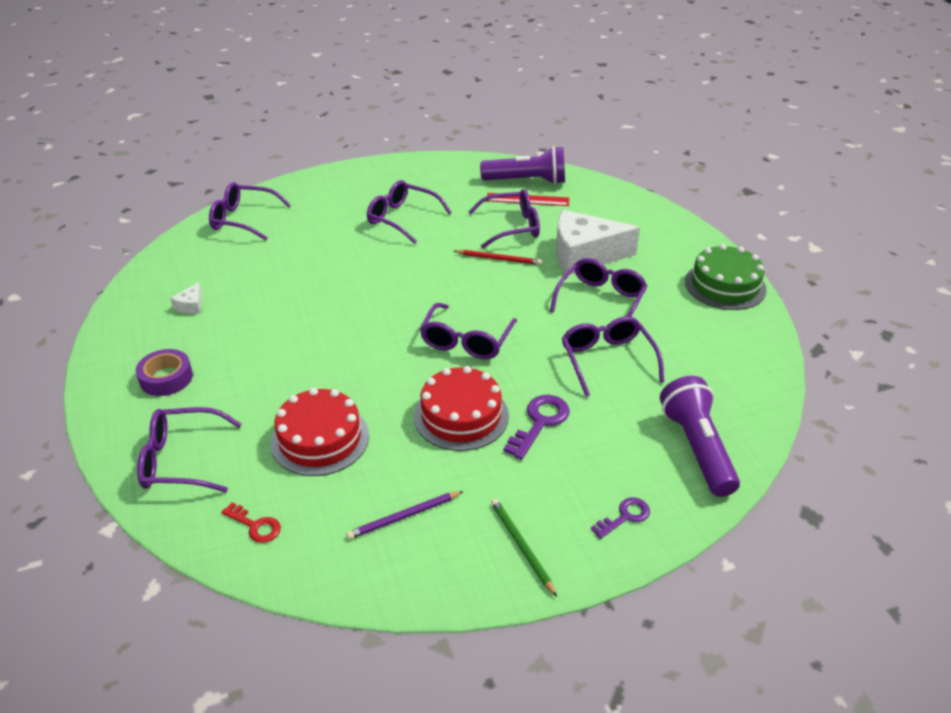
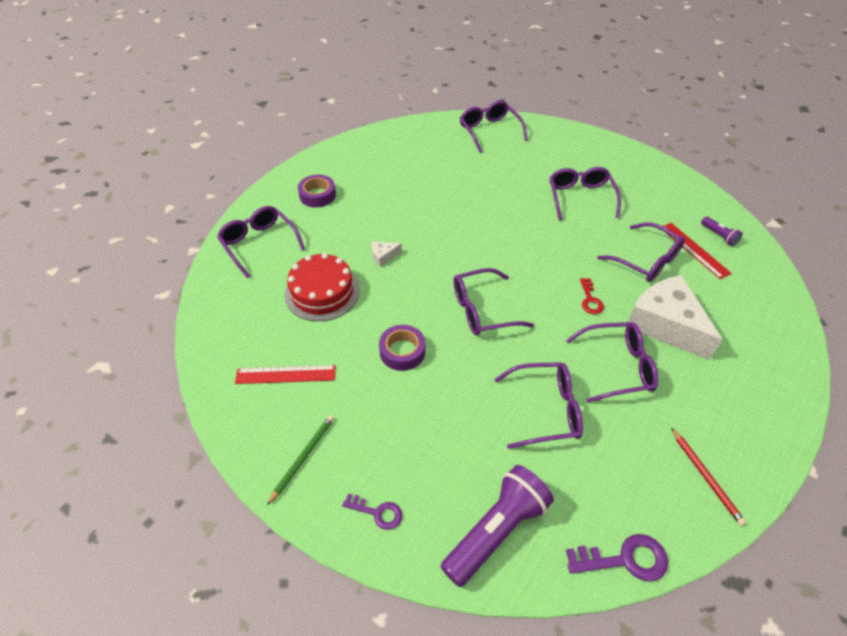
camera: 55 degrees right, 10 degrees up
(191, 306) = (387, 164): white cheese -> white cheese (383, 256)
(255, 526) = (231, 307): red key -> red key (590, 300)
(404, 517) = (286, 375): purple pencil -> red ruler
(461, 416) = (402, 351): red cake -> purple tape
(499, 259) = (596, 276): red pencil -> red pencil (706, 477)
(527, 181) = (719, 236): purple flashlight -> purple flashlight, size x0.46
(540, 422) = (434, 402): purple key -> purple key (625, 559)
(607, 360) = (546, 410): purple glasses -> purple glasses turned 45 degrees clockwise
(725, 285) = (745, 452): green cake -> none

